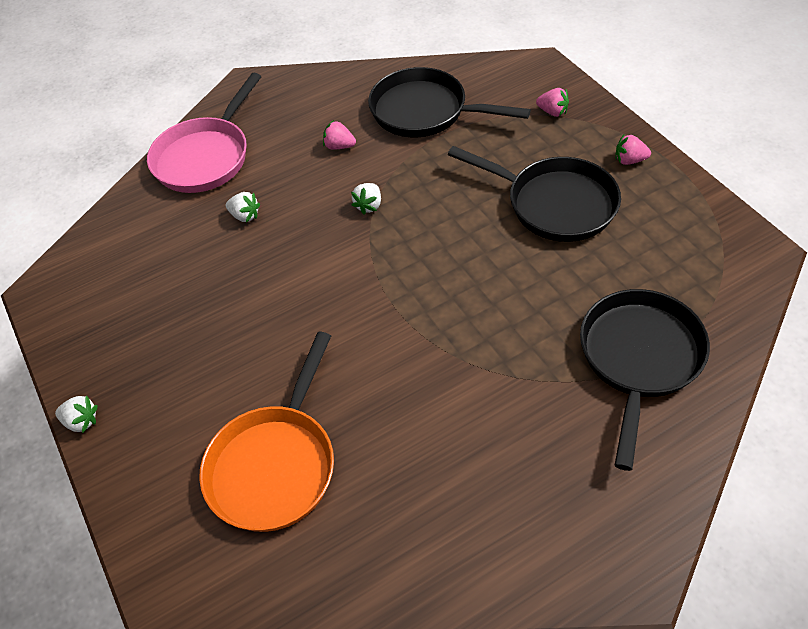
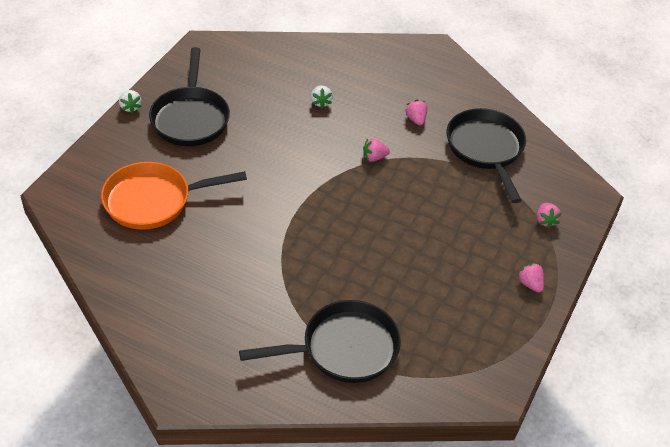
camera: 50 degrees right, 5 degrees down
(205, 157) = (355, 60): pink pan -> none
(369, 206) = (374, 157): white strawberry -> pink strawberry
(554, 204) = (451, 255): black pan -> black pan (190, 118)

